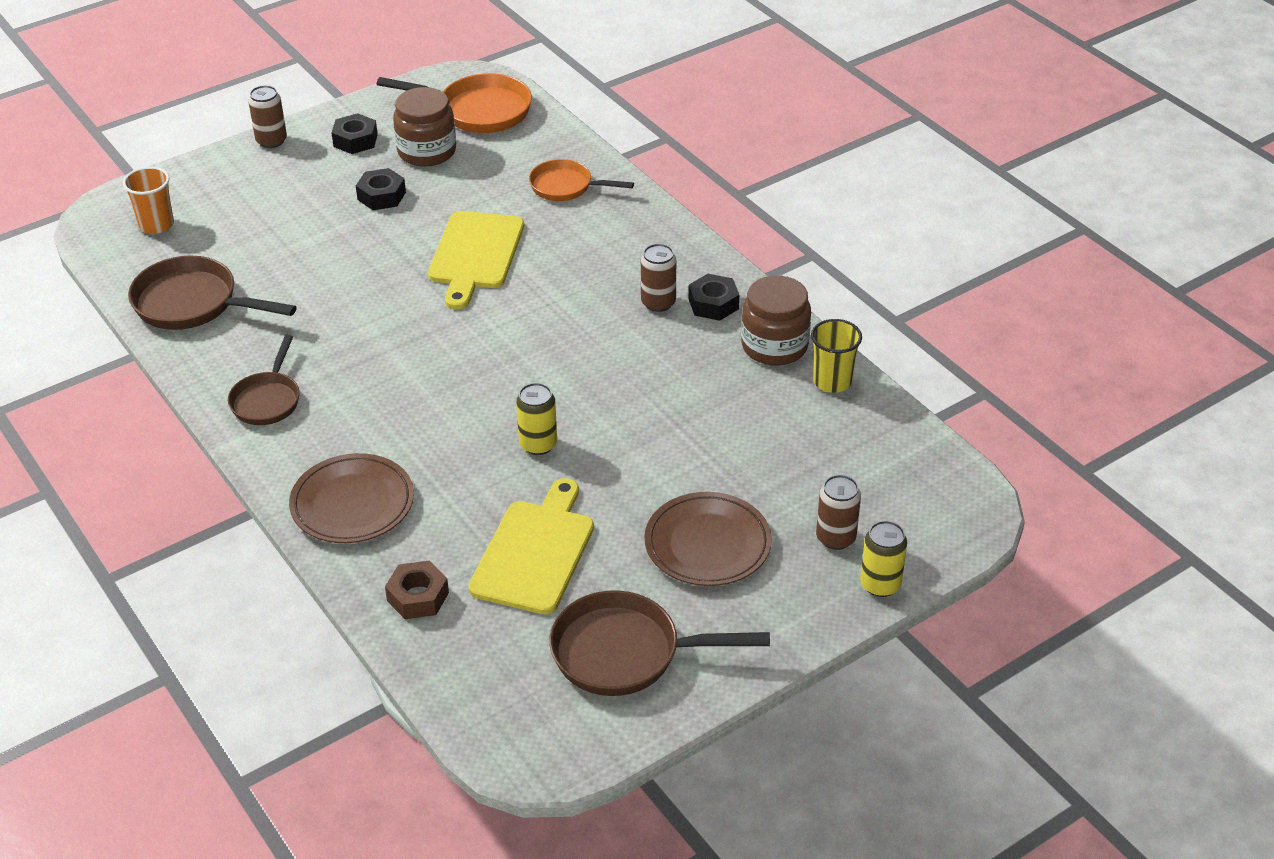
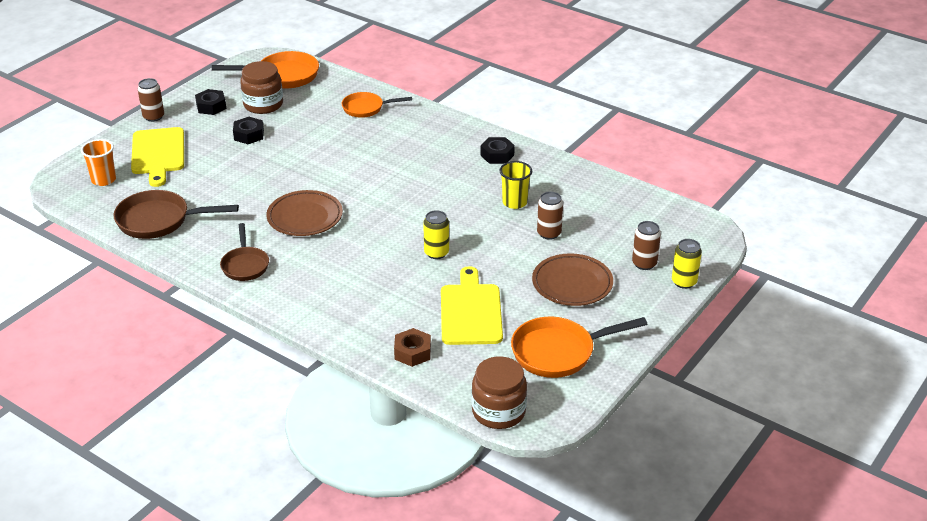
camera: 20 degrees left, 5 degrees down
(352, 504) = (338, 311): brown plate -> brown plate (305, 217)
(475, 254) = (331, 156): yellow cutting board -> yellow cutting board (158, 154)
(626, 653) = (559, 352): brown pan -> orange pan
(658, 303) = (463, 161): brown can -> brown can (549, 233)
(774, 346) = (547, 170): brown jar -> brown jar (498, 412)
(832, 381) = (592, 182): yellow cup -> yellow cup (514, 202)

